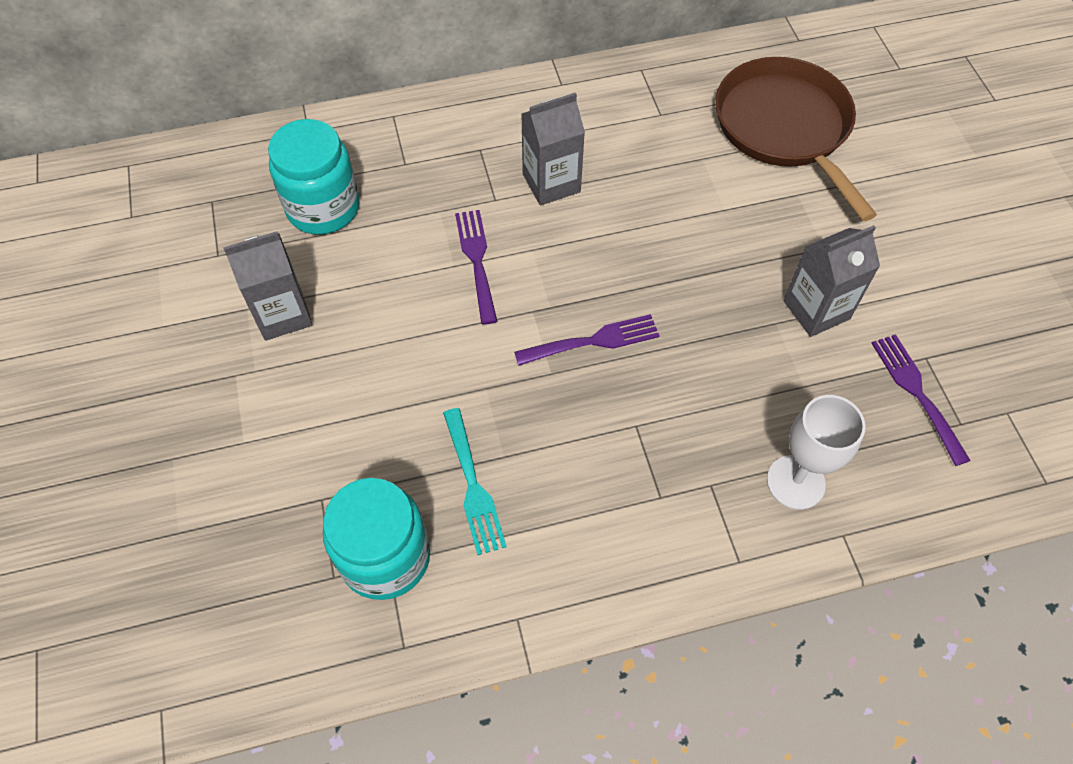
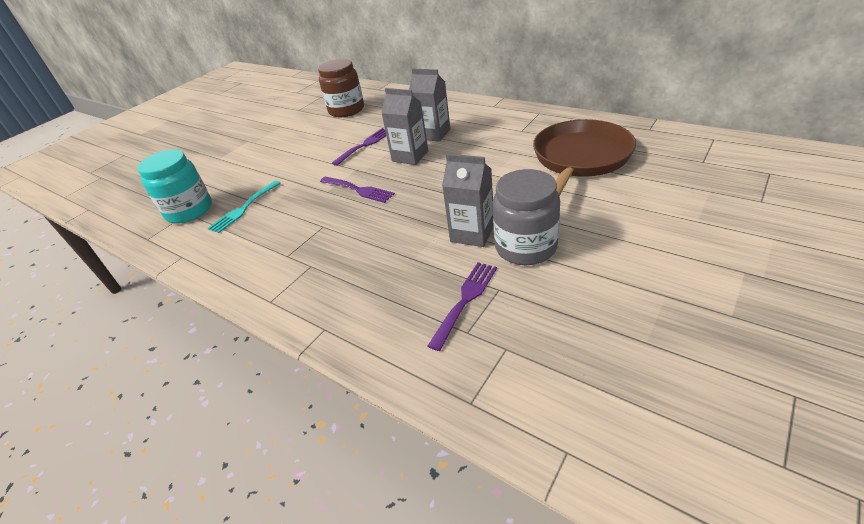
camera: 55 degrees right, 20 degrees down
(283, 314) = (286, 132): grey carton -> grey carton (410, 156)
(323, 208) = (346, 110): turquoise jar -> brown jar
(795, 482) = (343, 291): white goblet -> none
(886, 290) = (525, 247): none -> grey jar

